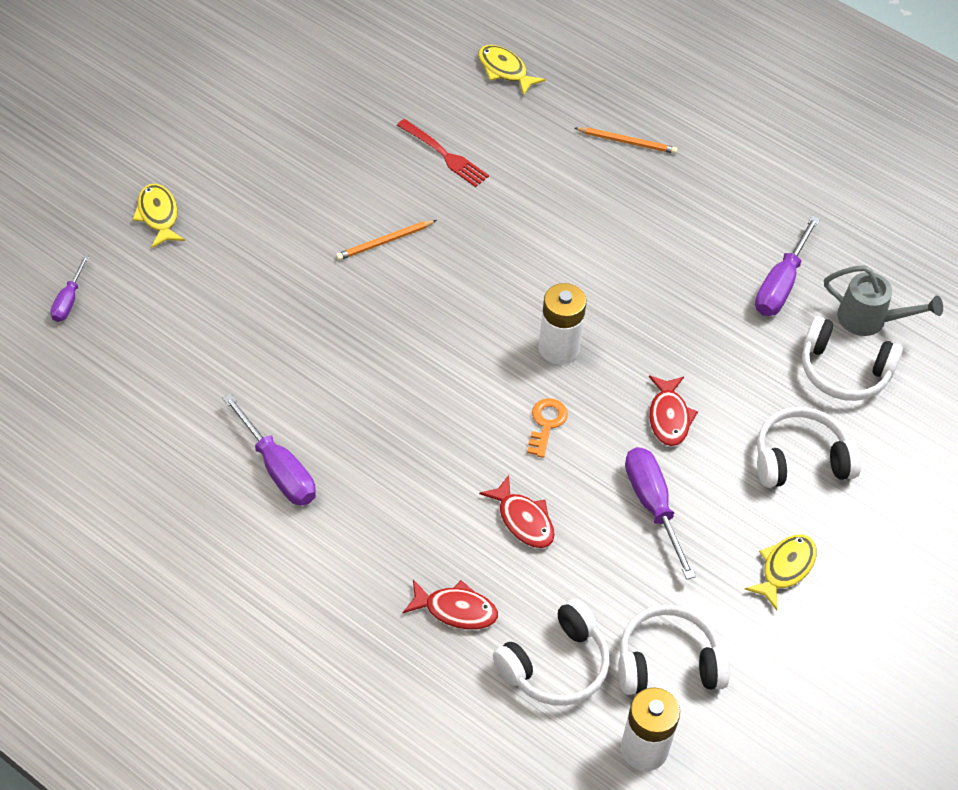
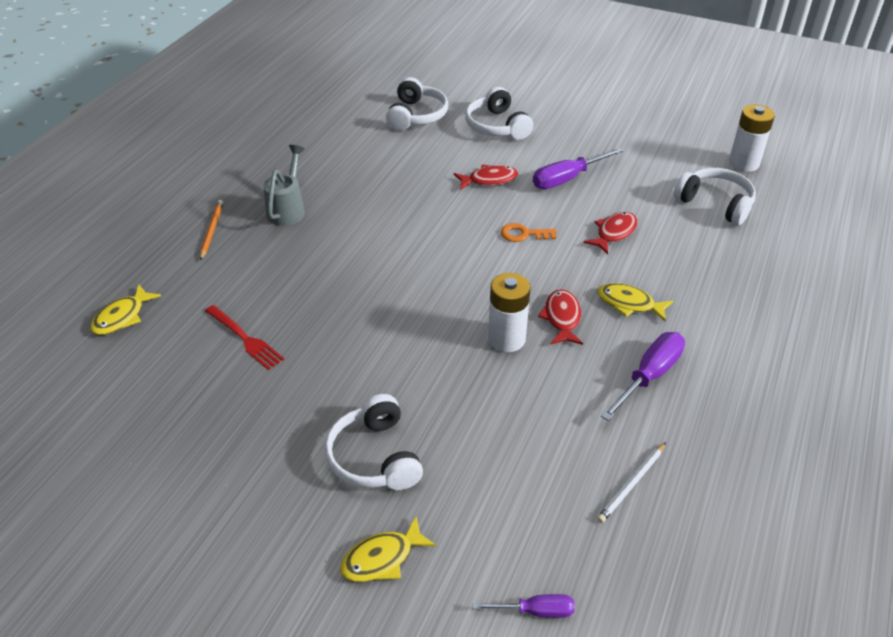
camera: 100 degrees left, 10 degrees down
(155, 406) = (632, 484): none -> white pencil
(385, 242) = (367, 359): orange pencil -> none
(444, 155) = (245, 339): red fork -> red fork turned 105 degrees clockwise
(456, 610) = (707, 253): red fish -> red fish (562, 318)
(558, 348) = (449, 238): white battery -> white battery (506, 339)
(668, 662) = (679, 161): white headphones -> white headphones (375, 457)
(780, 285) = (348, 145): purple screwdriver -> none
(785, 568) = (582, 125): yellow fish -> yellow fish (629, 304)
(870, 320) = (368, 109): grey watering can -> grey watering can (288, 209)

